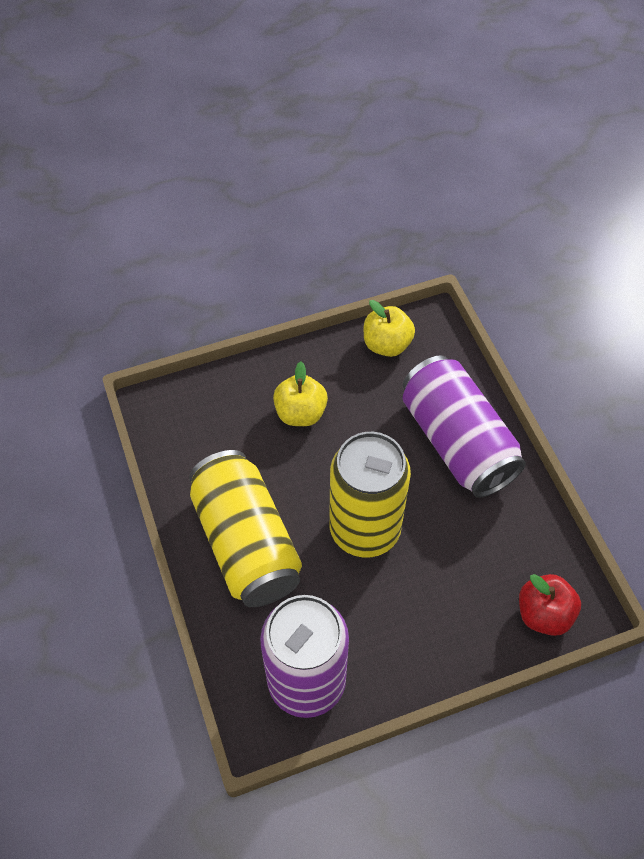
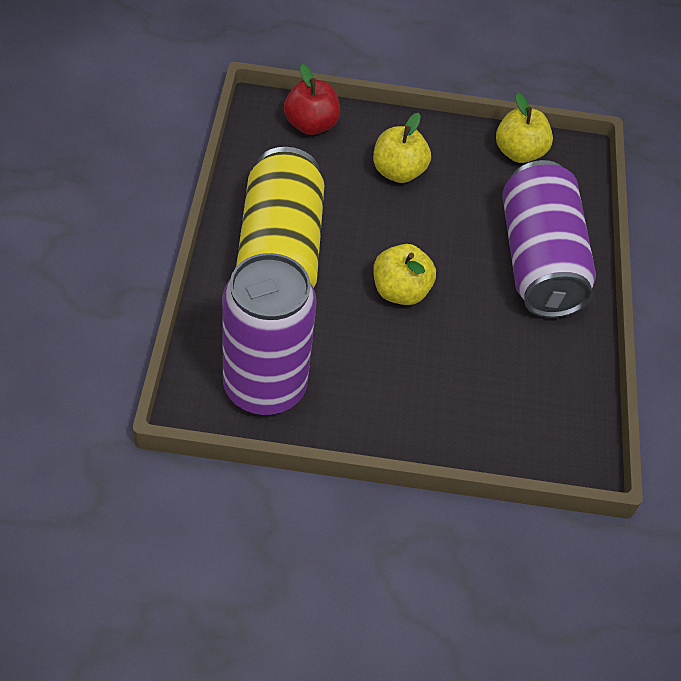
camera: 20 degrees right, 5 degrees down
(365, 529) = (400, 291): yellow can -> yellow apple
(543, 614) = (536, 442): red apple -> red apple (310, 125)

